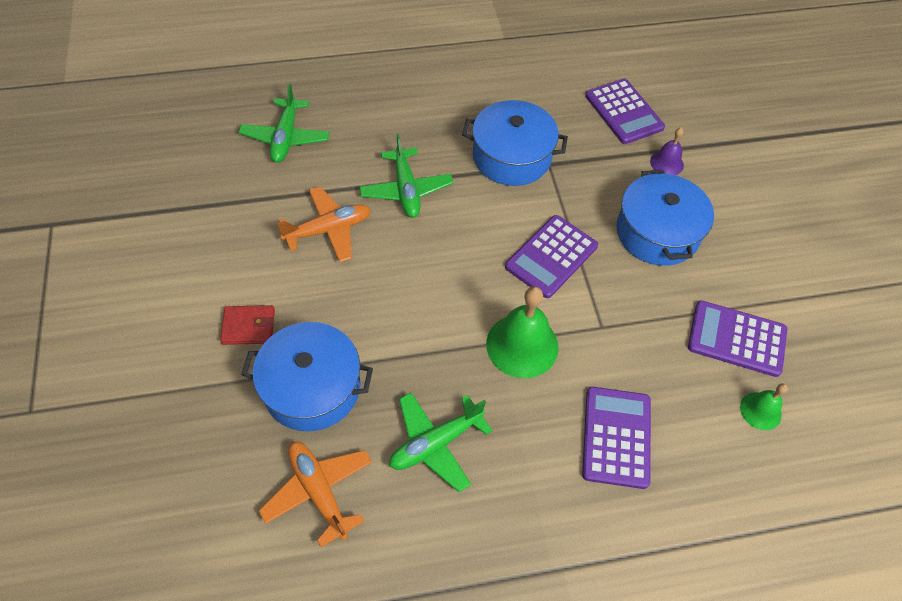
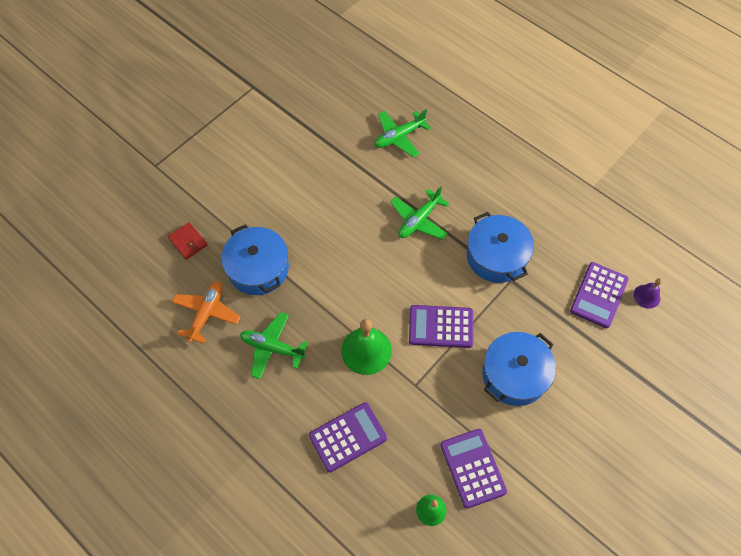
camera: 55 degrees right, 5 degrees up
(249, 326) = (268, 214): red wallet -> red wallet (188, 242)
(328, 230) = (357, 204): orange plane -> none
(666, 163) = (579, 347): purple bell -> purple bell (646, 296)

